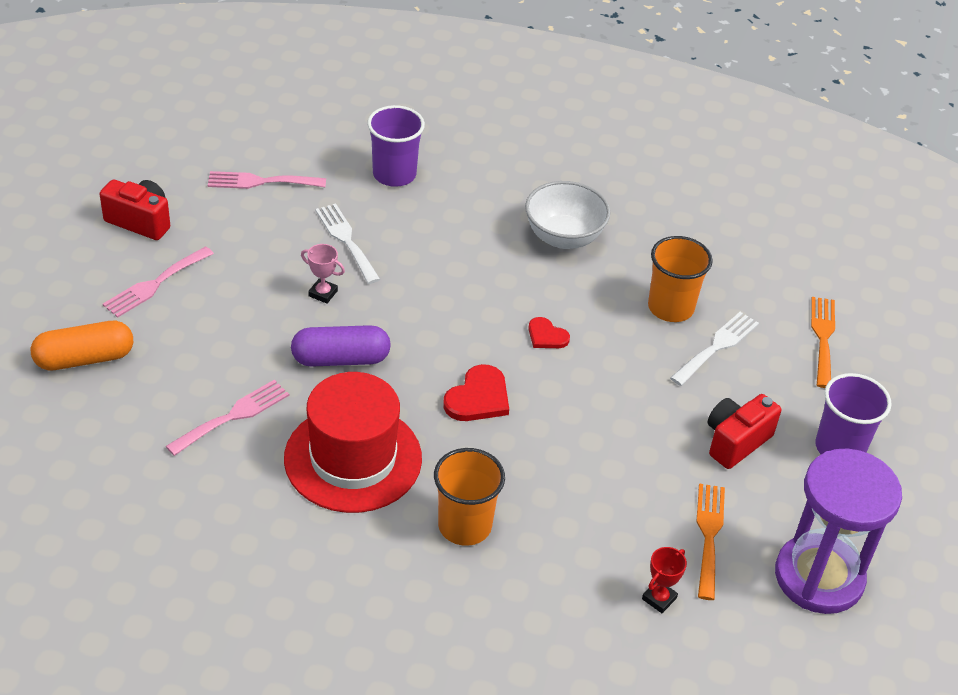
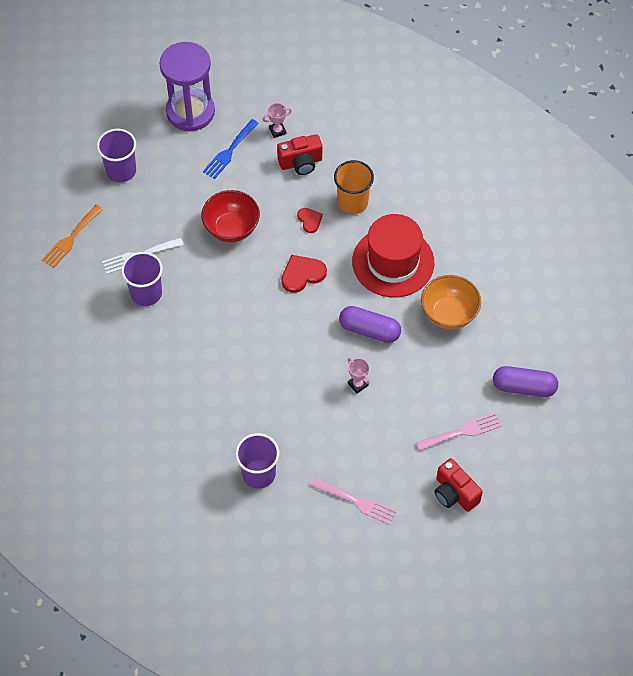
camera: 150 degrees left, 15 degrees up
(84, 359) = (524, 387): orange capsule -> purple capsule
(233, 416) = (449, 314): pink fork -> orange bowl
(346, 240) = (322, 424): white fork -> none
(546, 336) = (236, 301): red heart -> red heart (309, 220)
(563, 237) = (176, 373): white bowl -> none
(620, 424) = (231, 228): none -> red bowl
(659, 598) = (277, 131): red trophy -> pink trophy
(670, 307) = (146, 293): orange cup -> purple cup
(709, 535) = (229, 151): orange fork -> blue fork
(735, 441) = (175, 195): red camera -> red camera (301, 163)

